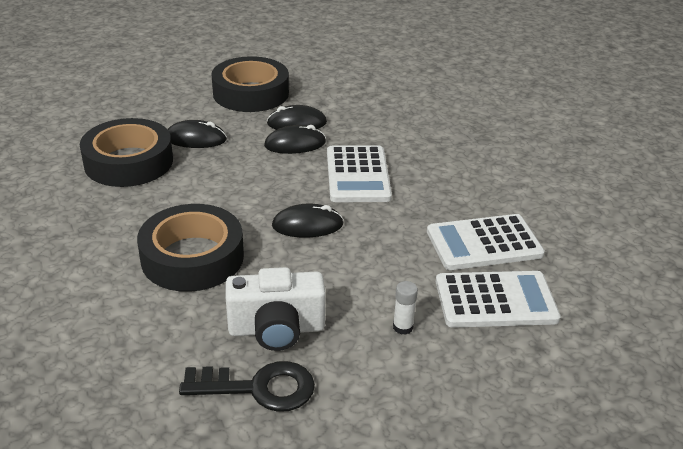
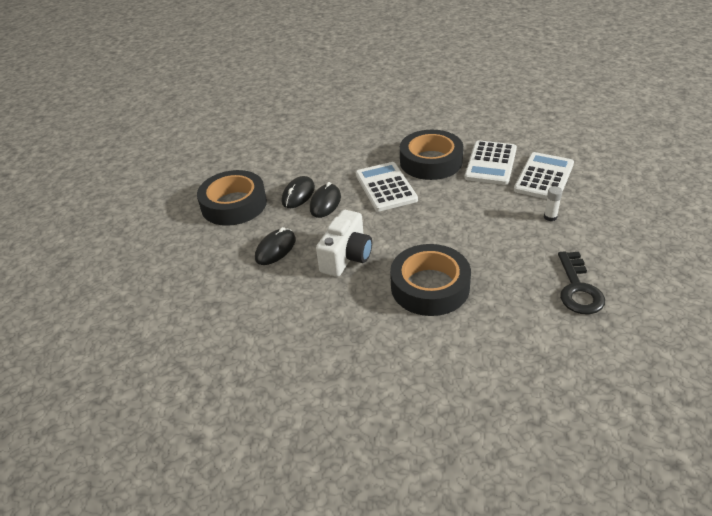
camera: 55 degrees left, 5 degrees up
(128, 162) = (278, 293): black tape -> black tape (431, 161)
(259, 388) = (578, 289): black key -> black key turned 150 degrees clockwise
(276, 329) = (527, 267): white camera -> white camera (347, 257)
(307, 225) = (427, 224): black mouse -> none
(357, 175) = (385, 187): white calculator -> white calculator turned 135 degrees counterclockwise

